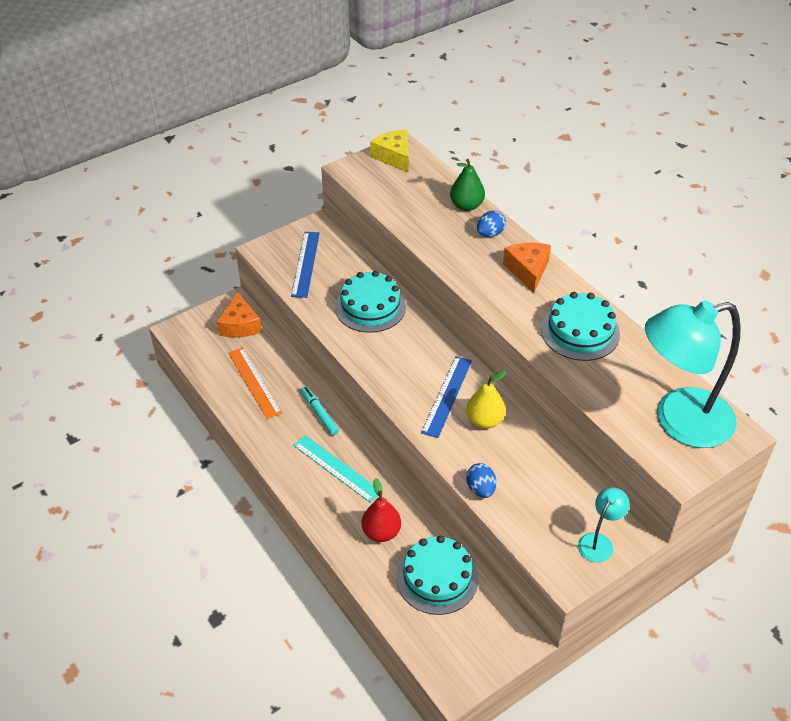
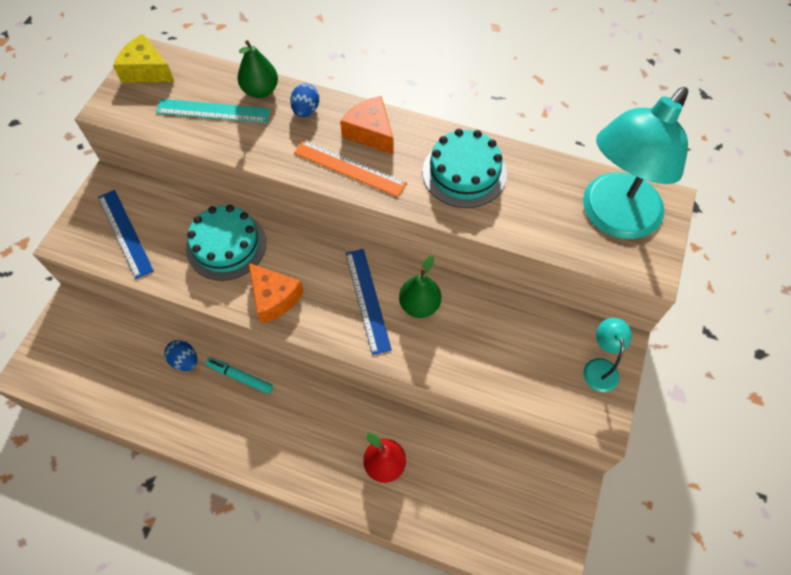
camera: 35 degrees left, 15 degrees up
(240, 325) = (91, 328): orange cheese -> orange cheese (274, 298)
(254, 382) = (151, 383): orange ruler -> orange ruler (349, 168)
(336, 468) = (297, 425): turquoise ruler -> turquoise ruler (213, 111)
(437, 578) = (464, 476): turquoise cake -> none
(480, 489) = (467, 380): blue egg -> blue egg (185, 361)
(484, 420) = (419, 305): yellow pear -> green pear

